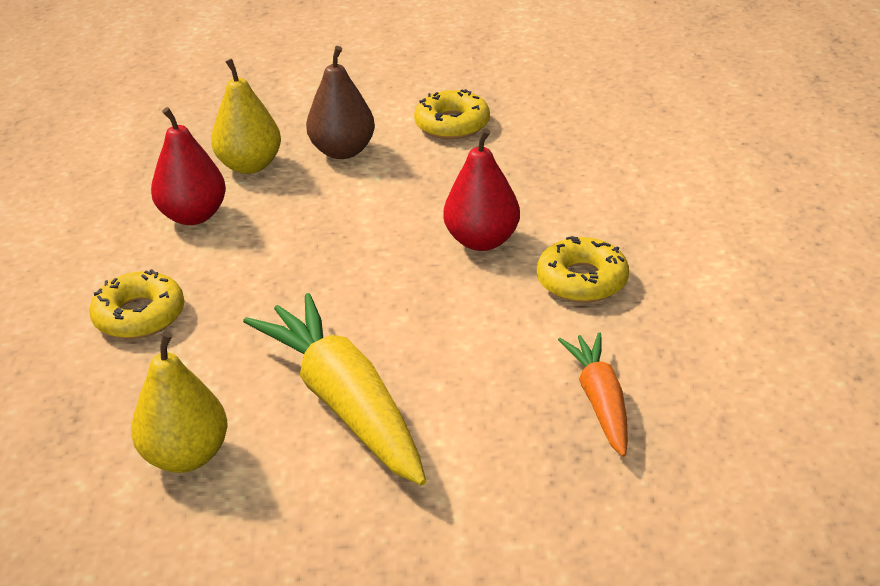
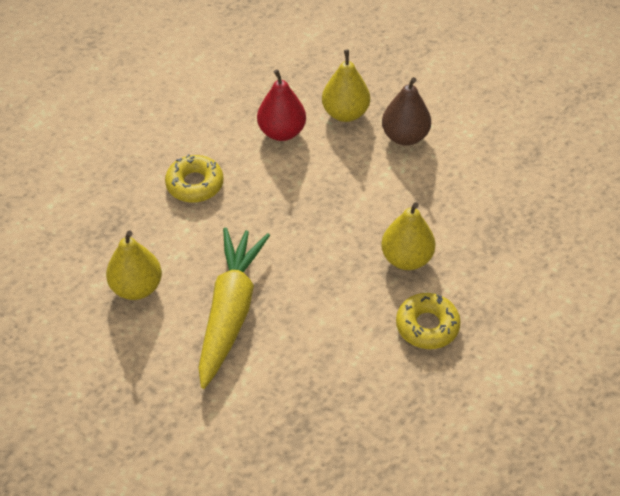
camera: 40 degrees right, 15 degrees up
(452, 124) = (488, 157): yellow donut -> none
(482, 241) = (406, 258): red pear -> yellow pear
(600, 402) = (346, 407): orange carrot -> none

